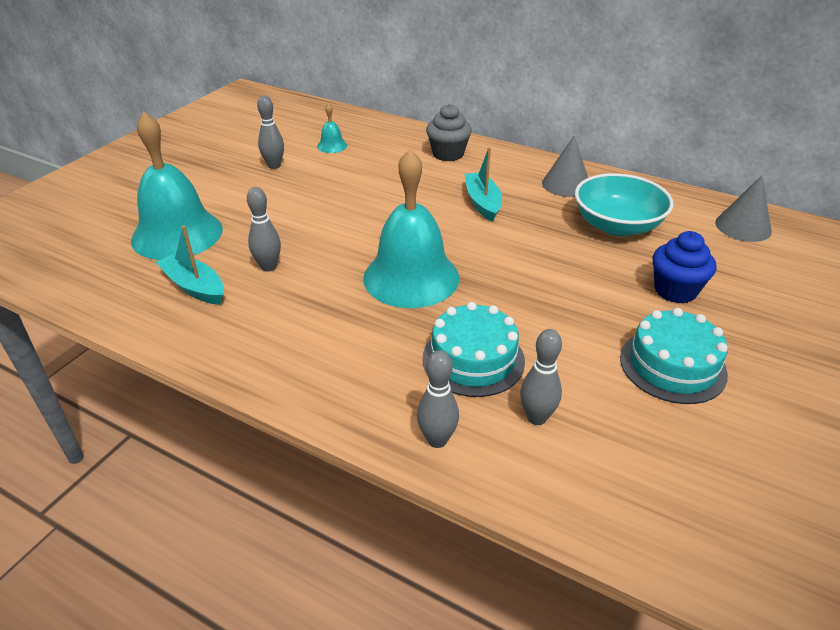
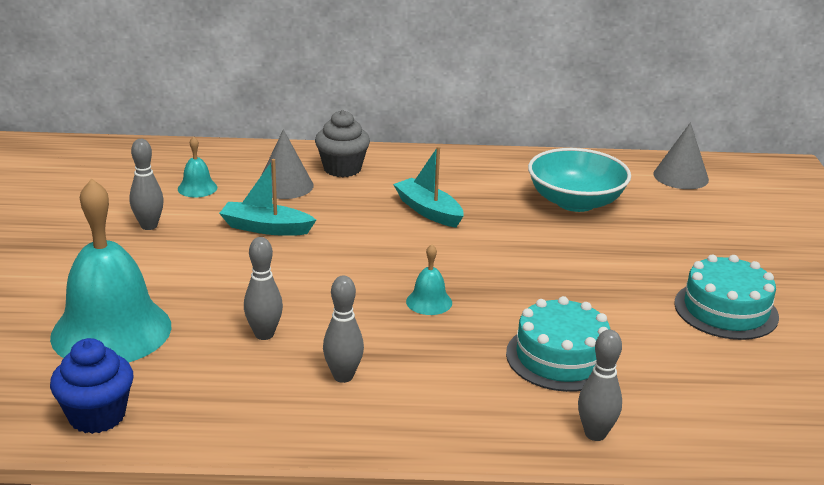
camera: 30 degrees left, 10 degrees down
(194, 287) = (199, 379): turquoise boat -> turquoise boat (266, 228)
(411, 277) = (429, 302): turquoise bell -> turquoise bell, size x0.42
(536, 418) = (659, 387): grey bowling pin -> grey bowling pin (343, 376)
(566, 184) = (493, 173): grey cone -> grey cone (285, 185)
(675, 290) = (674, 247): blue cupcake -> blue cupcake (97, 416)

